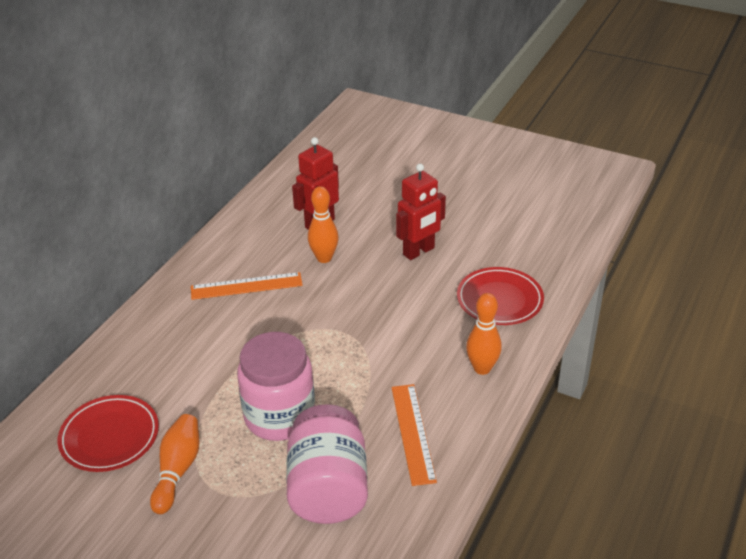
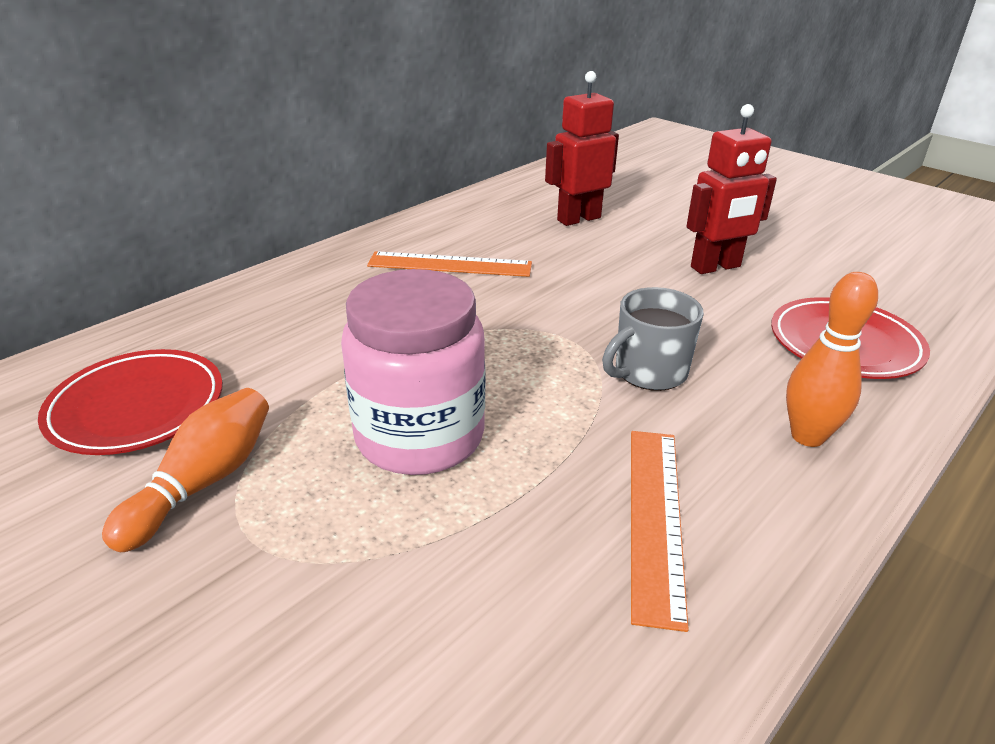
camera: 15 degrees right, 5 degrees down
(324, 258) = (572, 253): orange bowling pin -> none
(328, 488) = (455, 584): pink jar -> none
(393, 345) = (648, 372): none -> grey mug

